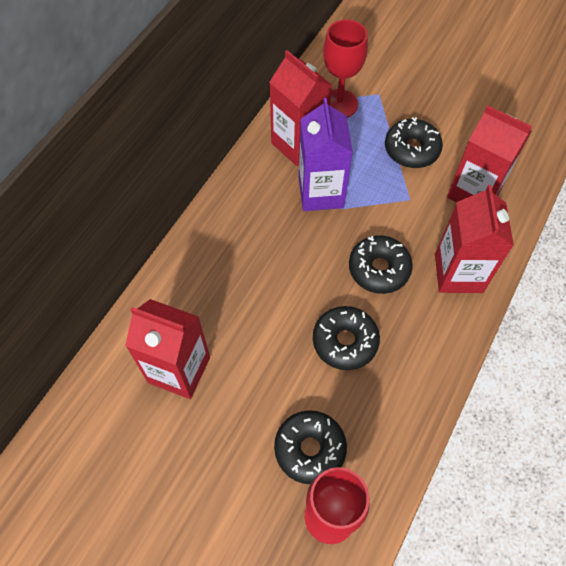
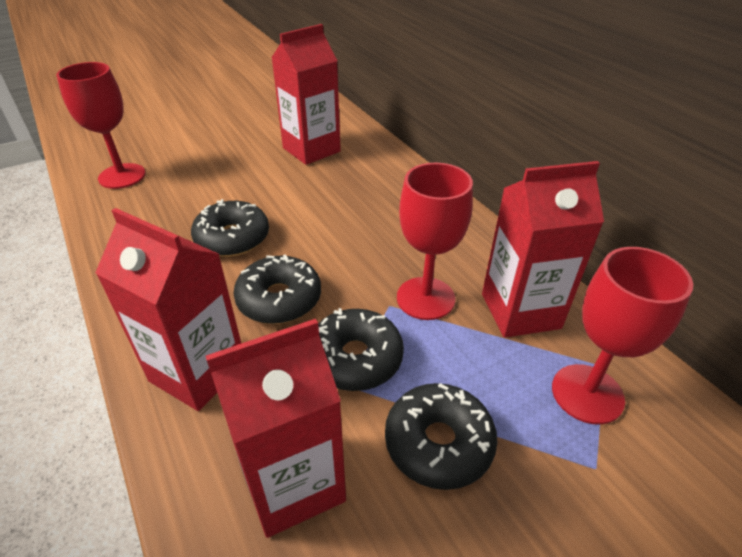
camera: 120 degrees right, 20 degrees down
(310, 449) = (176, 184): black donut -> black donut (355, 358)
(321, 192) = (425, 298): purple carton -> red goblet

